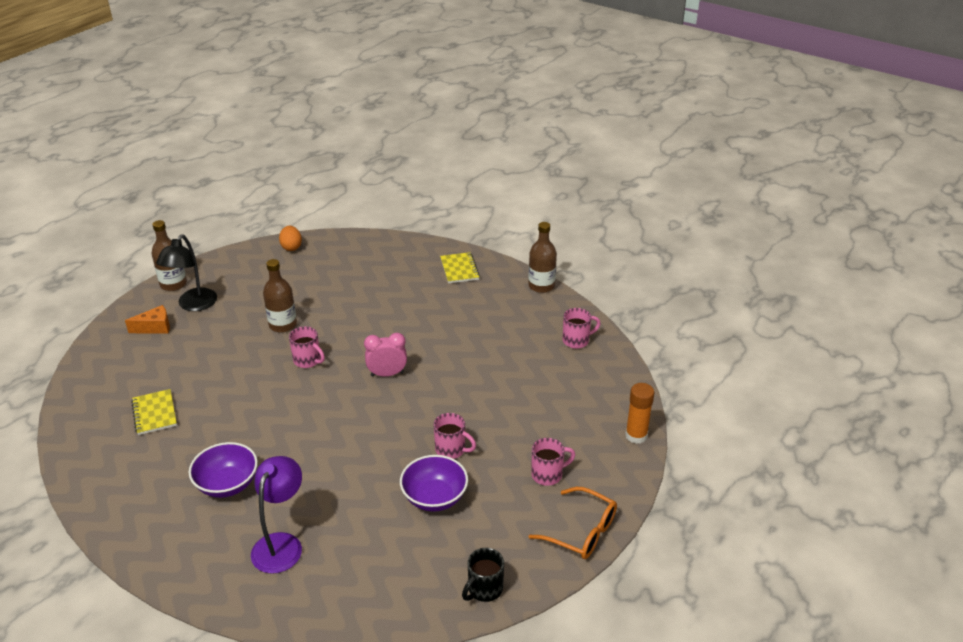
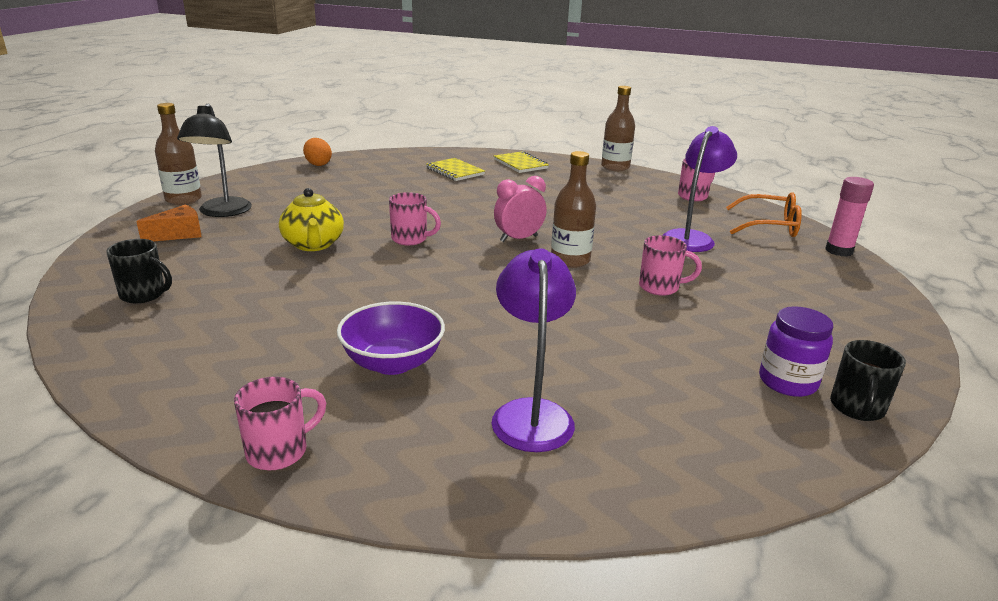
camera: 20 degrees left, 10 degrees down
(112, 390) = (144, 295): none -> black mug
(155, 413) = (226, 308): yellow notebook -> yellow notebook (455, 171)
(237, 355) = (313, 245): none -> yellow teapot
(283, 325) = (354, 216): brown bottle -> brown bottle (570, 260)
(434, 498) = (689, 331): purple bowl -> none
(460, 557) = (787, 382): none -> purple jar
(525, 397) = (691, 238): none -> purple lamp
(548, 474) = (792, 291): pink mug -> pink mug (279, 451)
(581, 531) = (890, 332): orange glasses -> orange glasses (769, 226)
(636, 435) = (839, 251): orange glue stick -> pink glue stick

